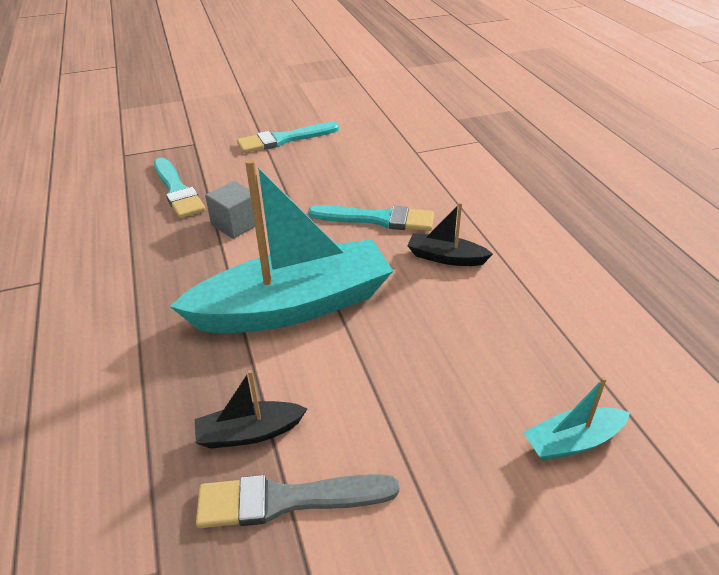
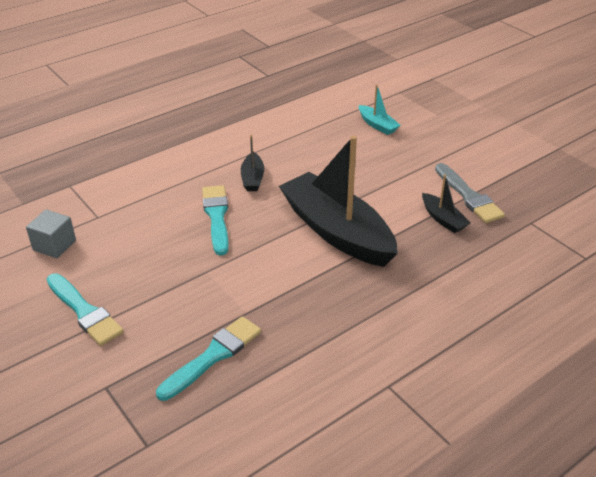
camera: 110 degrees left, 0 degrees up
(236, 224) = (254, 293): grey cube -> grey cube (54, 245)
(294, 306) = (336, 231): turquoise boat -> black boat

